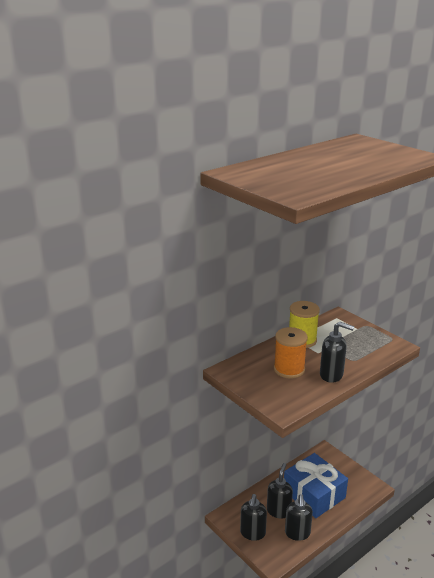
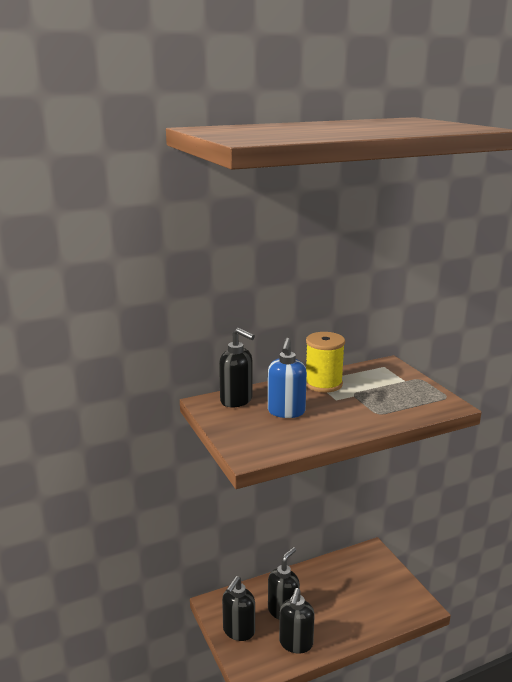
camera: 15 degrees right, 5 degrees down
(289, 369) = (286, 412): orange spool -> blue soap dispenser
(314, 494) = (337, 599): blue gift -> none
(332, 375) = (338, 425): black soap dispenser -> black soap dispenser (237, 400)

